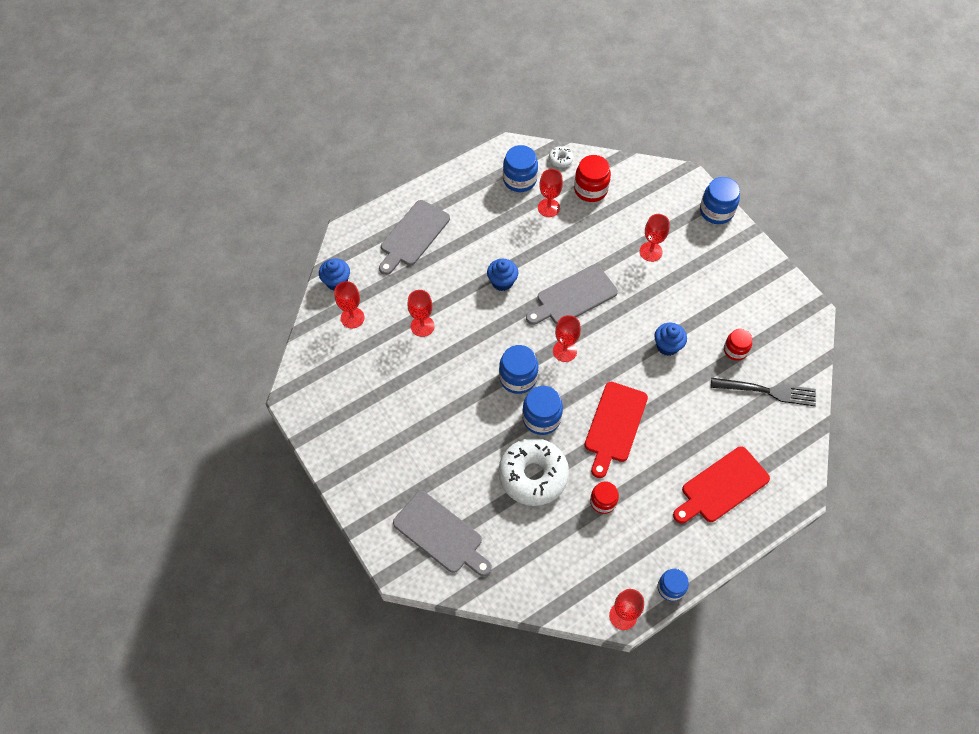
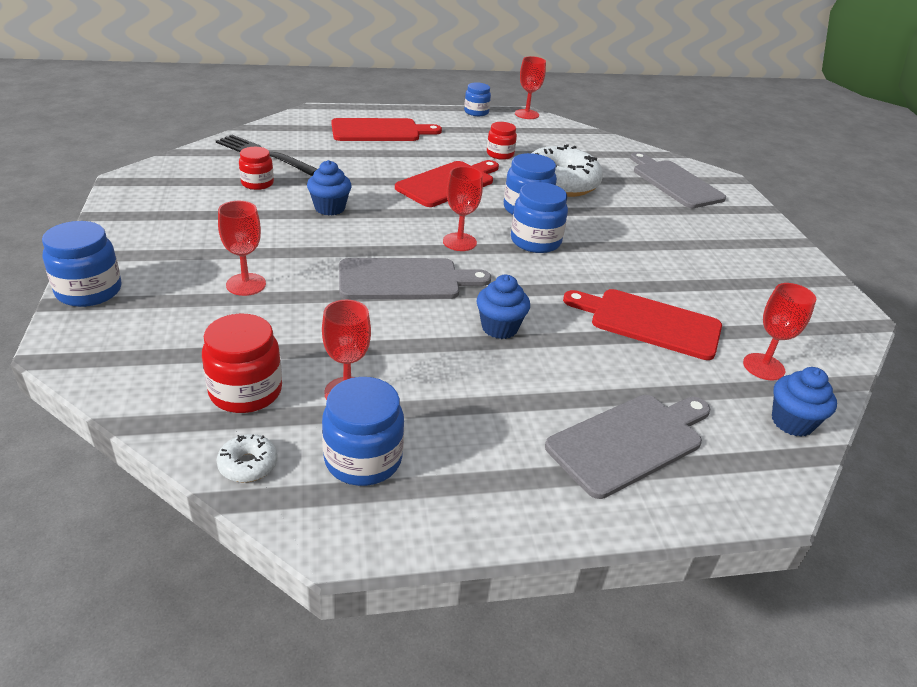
camera: 160 degrees left, 25 degrees down
(422, 326) = (649, 323): red goblet -> red cutting board

